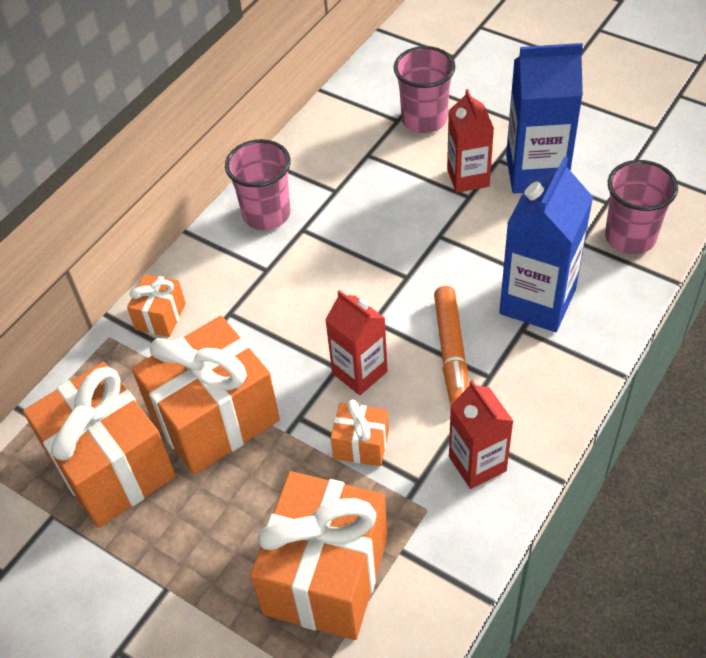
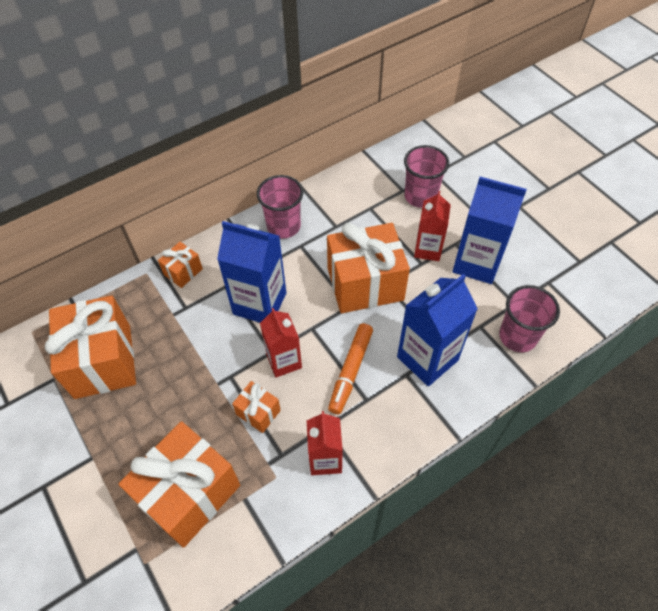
camera: 20 degrees right, 5 degrees up
(214, 418) = (179, 355): orange gift -> orange gift (365, 284)
(288, 317) = (259, 303): none -> blue carton

